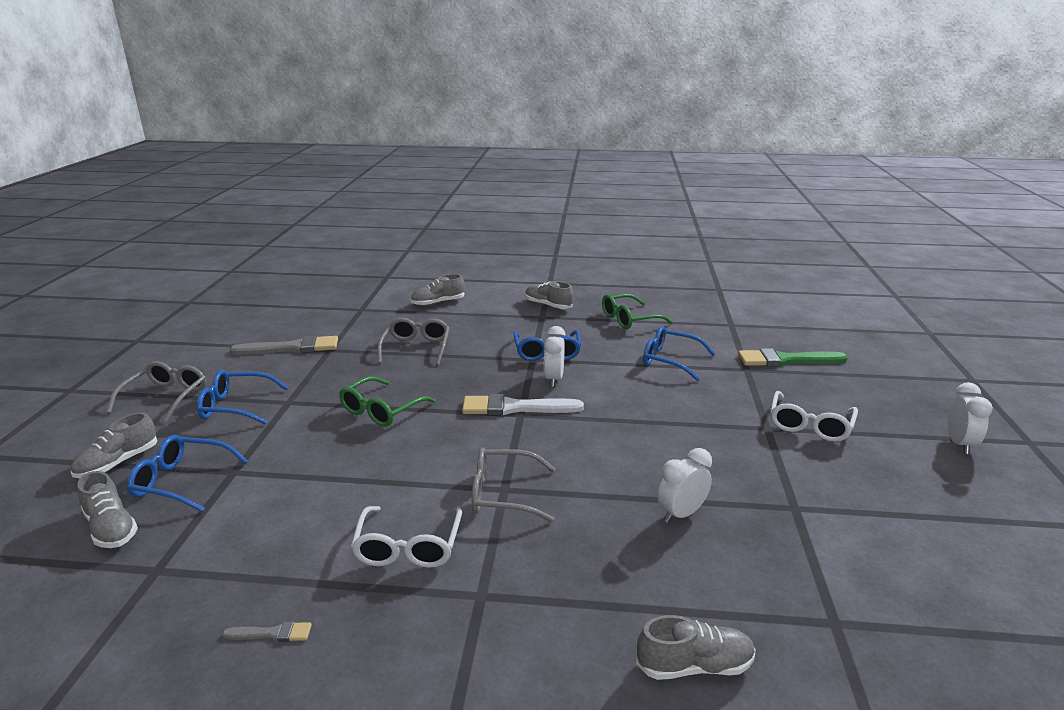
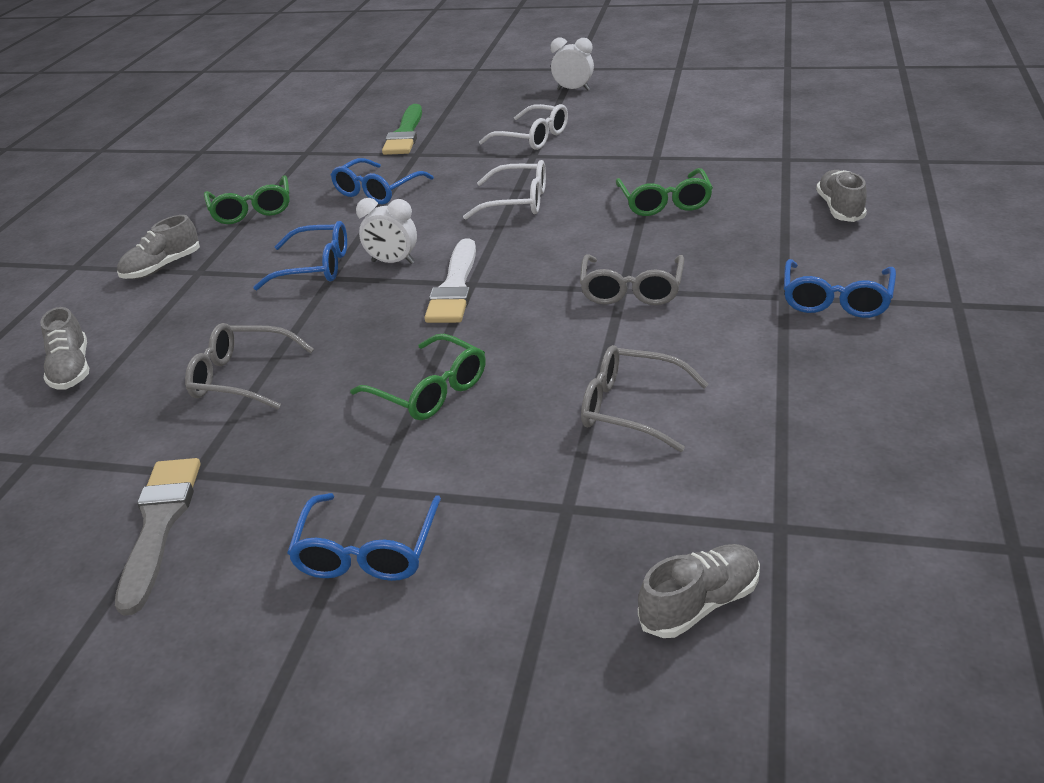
camera: 80 degrees left, 10 degrees up
(118, 463) = (524, 659): grey shoe -> none
(166, 397) = (296, 666): grey glasses -> grey glasses (631, 408)
(182, 481) = (587, 558): blue glasses -> blue glasses (836, 300)
(272, 633) = (859, 411): grey brush -> none
(408, 547) = (720, 342): white glasses -> white glasses (517, 202)
(681, 514) = (664, 202): white clock -> green glasses

